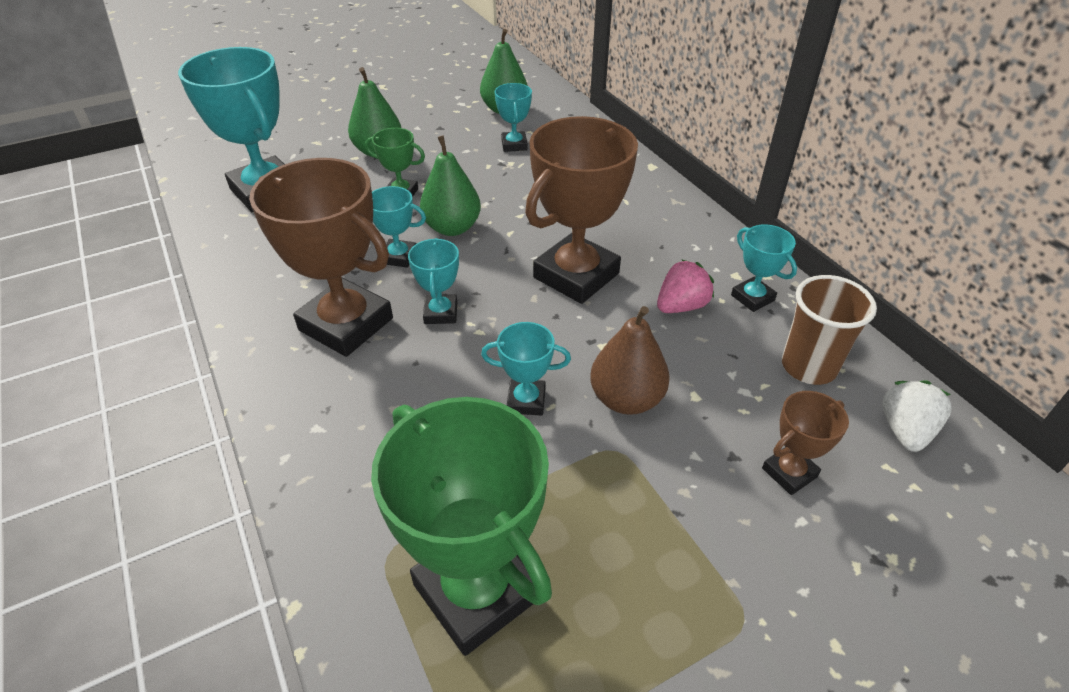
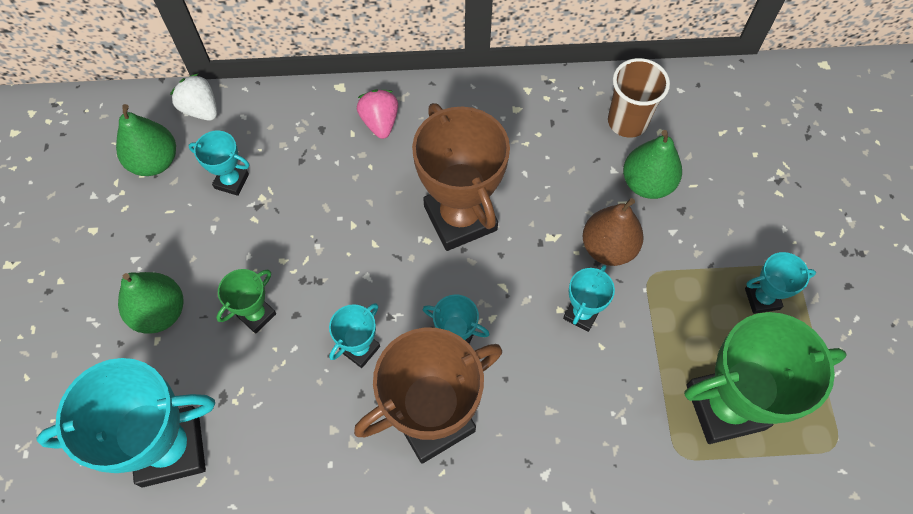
camera: 65 degrees left, 20 degrees up
(452, 228) = (340, 288): green pear -> green pear (647, 183)
(681, 306) = (532, 164): pink strawberry -> pink strawberry (380, 122)
(752, 298) = (546, 113): turquoise trophy -> turquoise trophy (762, 298)
(789, 472) = (706, 187): brown trophy -> none
(905, 430) = (700, 105): white strawberry -> white strawberry (200, 109)

